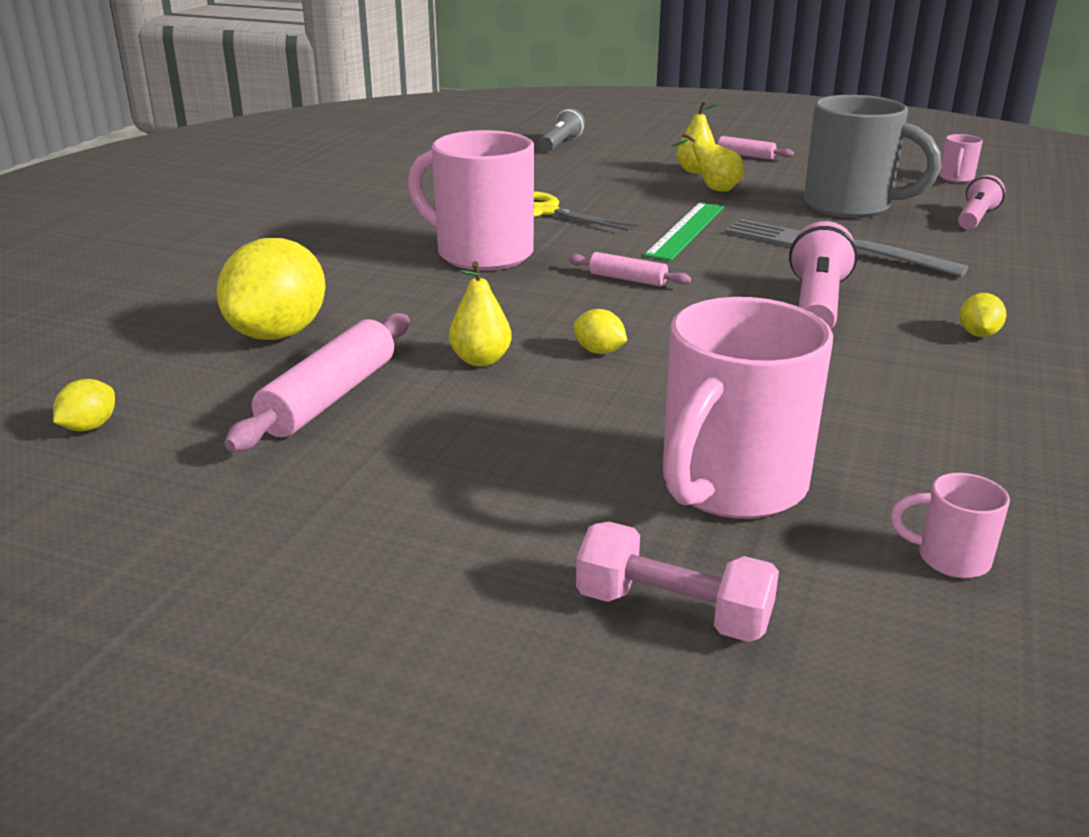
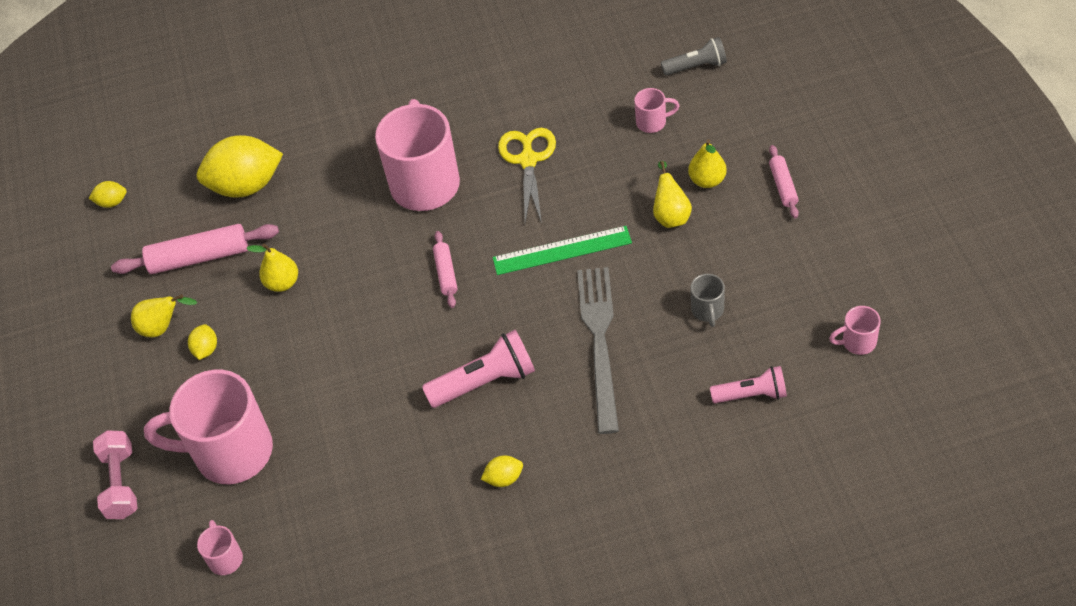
camera: 60 degrees right, 25 degrees up
(403, 464) = (163, 327): none -> yellow pear
(593, 168) = (652, 122): none -> pink mug
(599, 351) = (332, 322): yellow lemon -> yellow lemon (206, 349)
(851, 206) = (707, 311): grey mug -> grey mug, size x0.43

